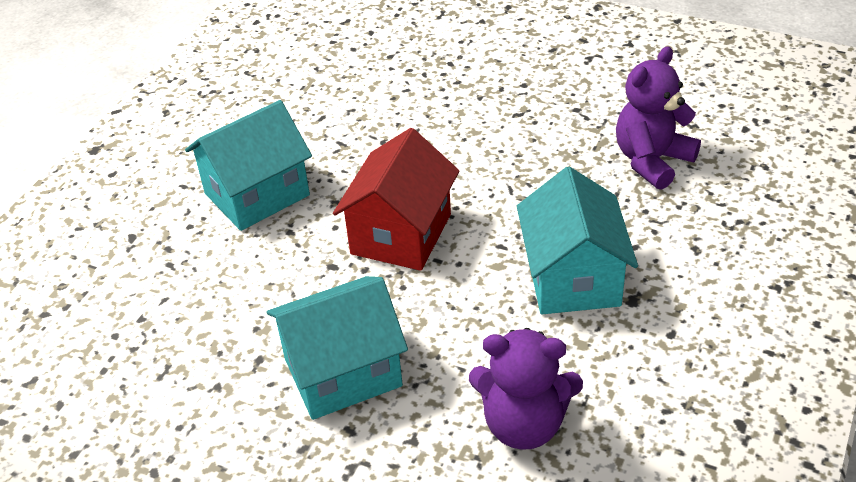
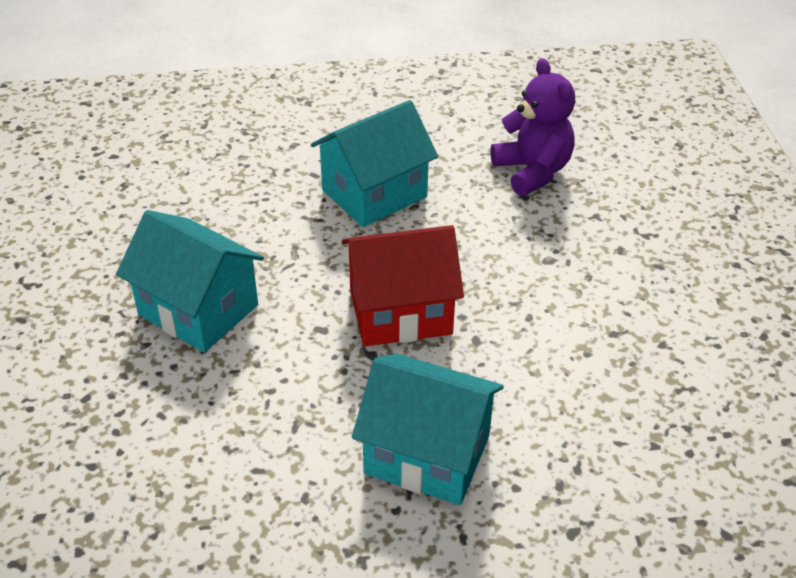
camera: 125 degrees left, 0 degrees up
(342, 372) = (577, 277): turquoise house -> turquoise house (198, 310)
(652, 161) = (193, 194): purple teddy bear -> none

